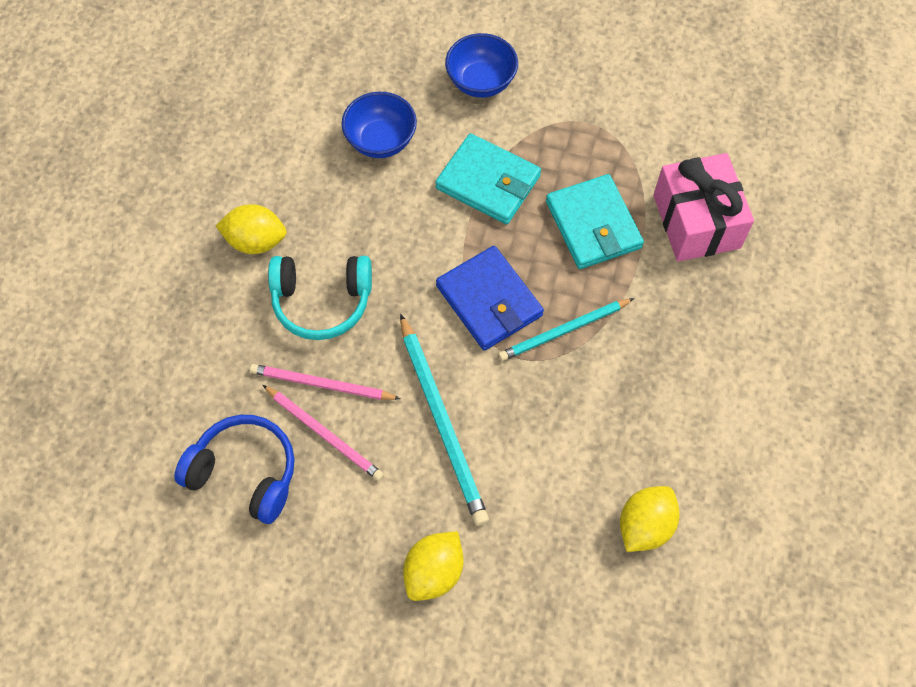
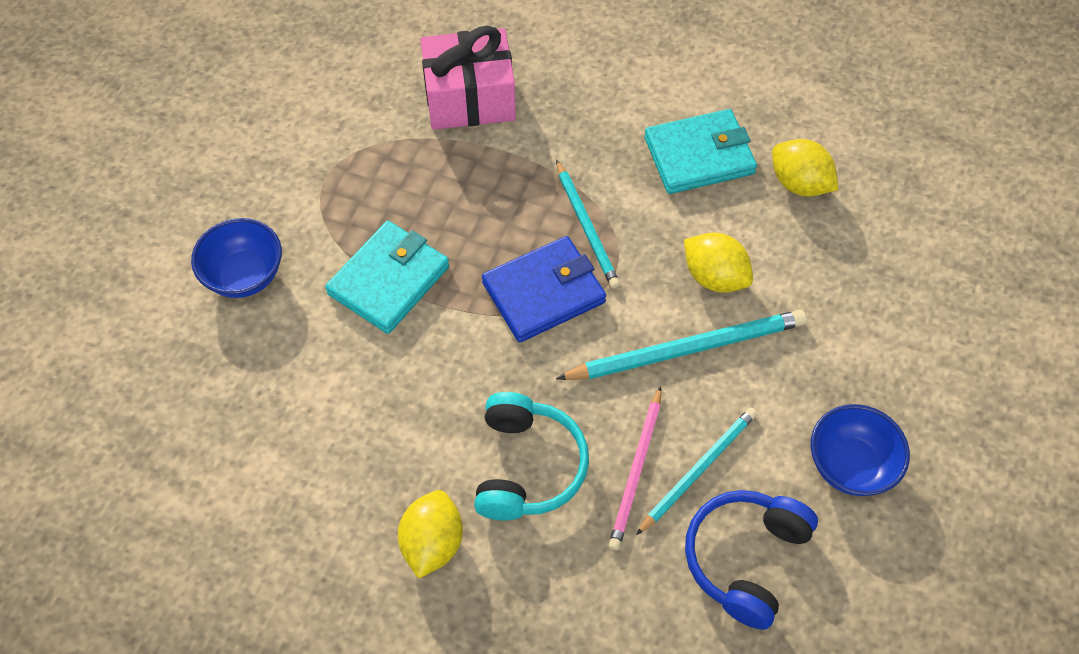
camera: 85 degrees left, 5 degrees down
(324, 434) = (698, 470): pink pencil -> turquoise pencil
(381, 141) = (308, 390): blue bowl -> blue bowl (850, 465)
(434, 572) = (853, 368): yellow lemon -> yellow lemon (714, 277)
(593, 225) = (460, 186): turquoise wallet -> turquoise wallet (699, 155)

